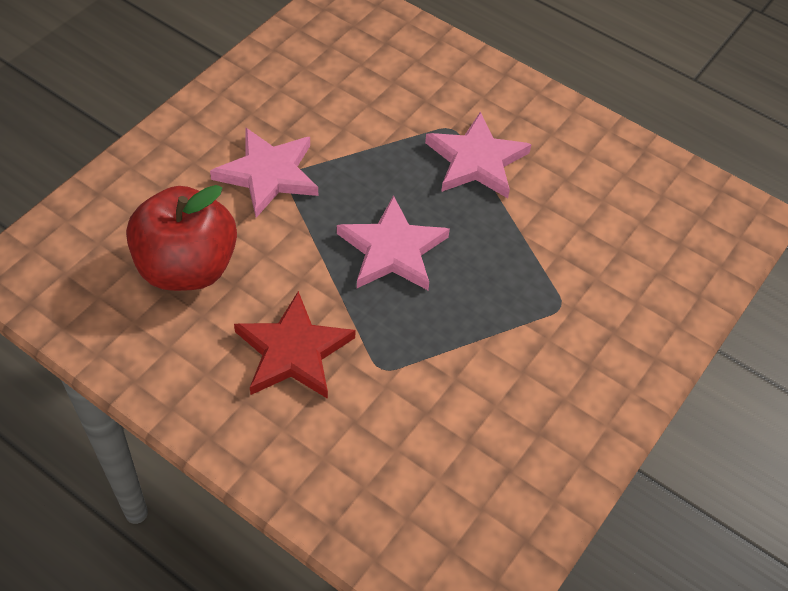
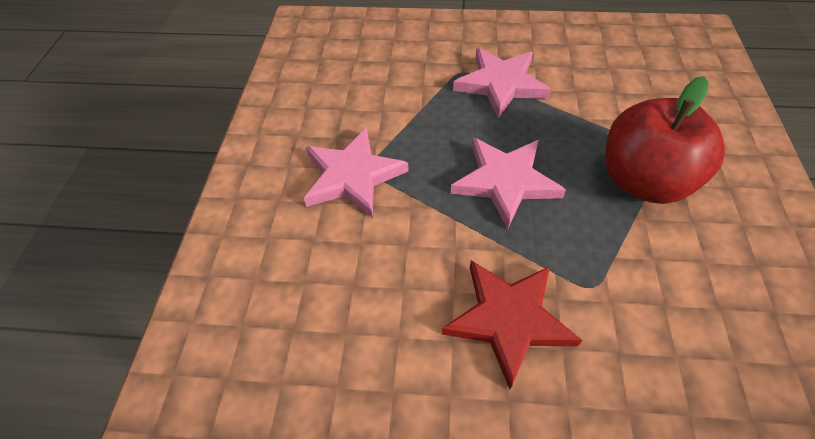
camera: 25 degrees left, 0 degrees up
(187, 267) = (347, 298): red apple -> red apple (643, 181)

